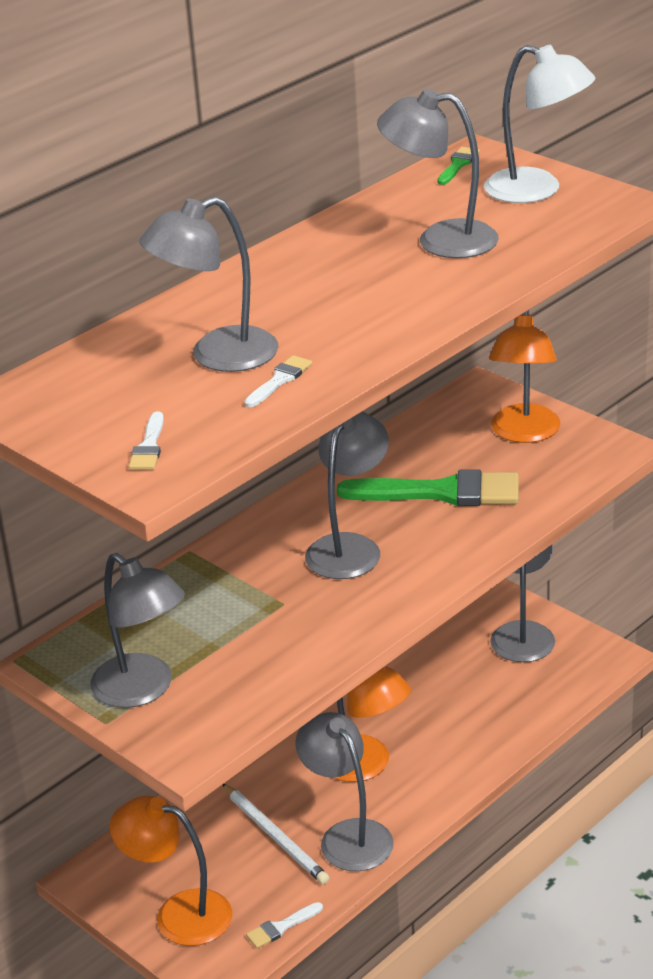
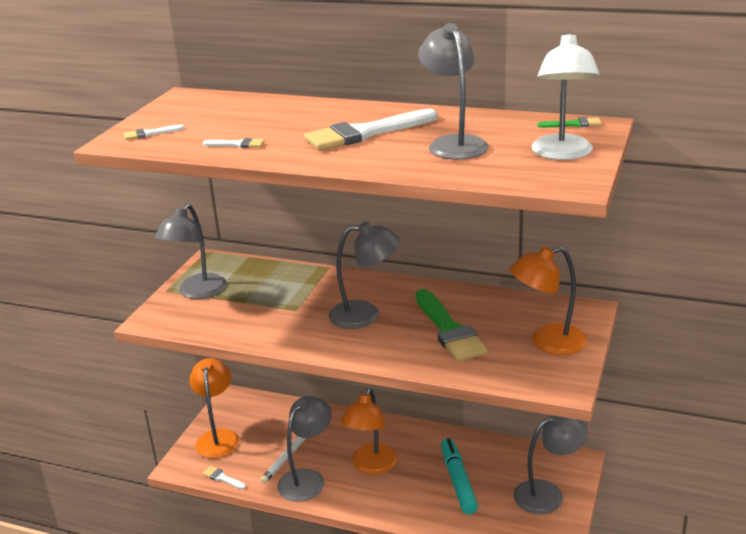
camera: 65 degrees right, 5 degrees down
(217, 356) = (257, 124): grey lamp -> none
(342, 286) = (365, 133): none -> white brush
(451, 697) = (458, 481): none -> turquoise marker

